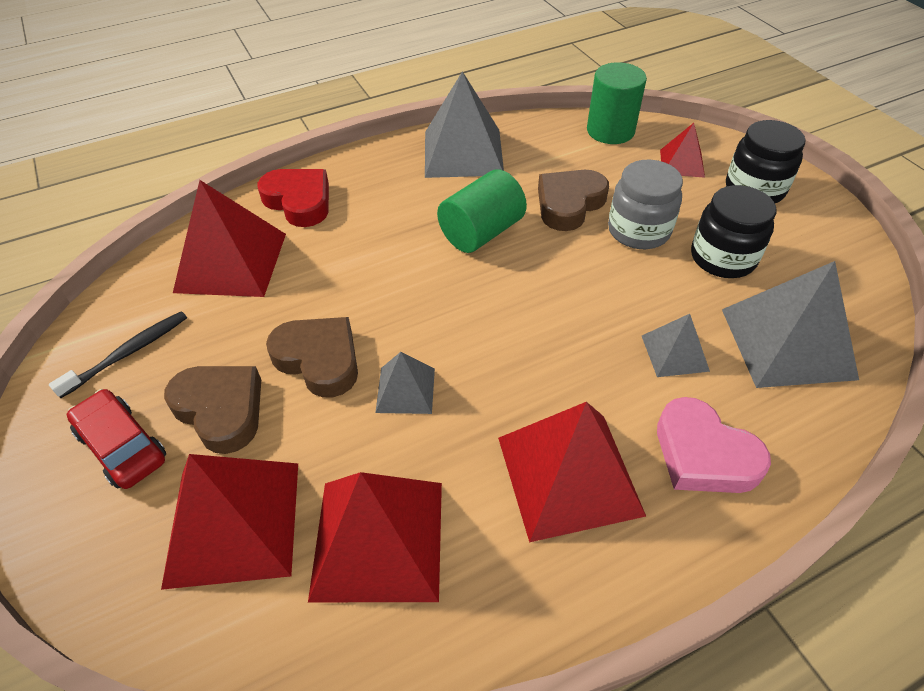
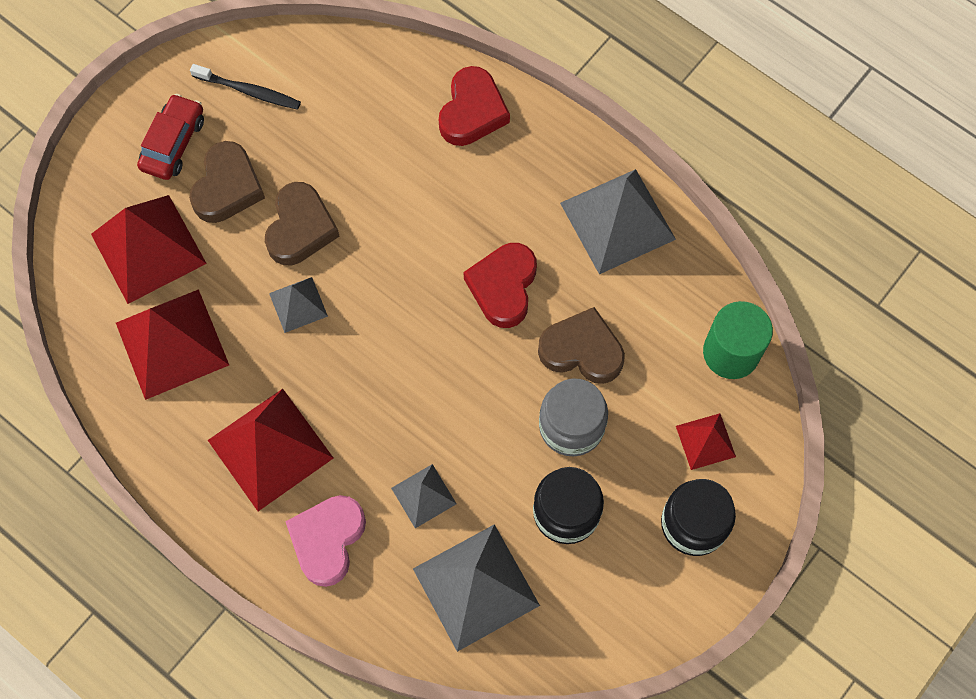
camera: 65 degrees right, 20 degrees up
(231, 262) = (372, 102): red pyramid -> none
(481, 232) = (503, 287): green cylinder -> red heart

